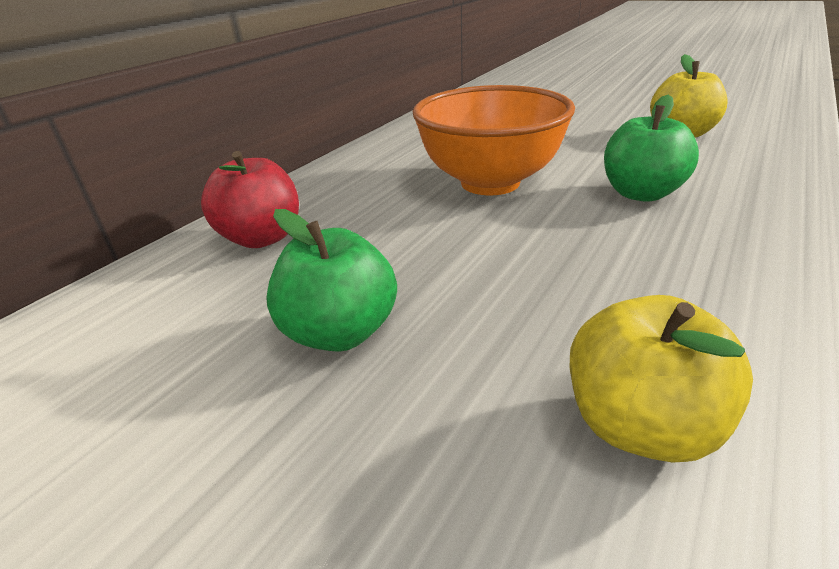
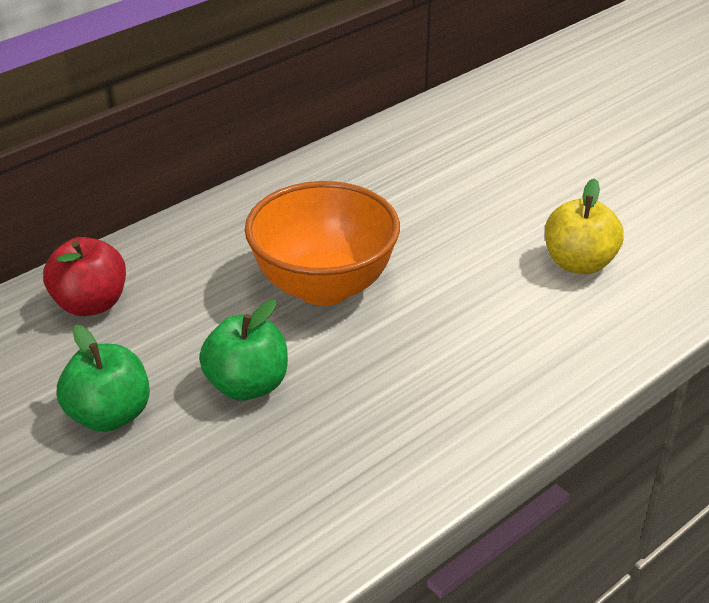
camera: 15 degrees right, 5 degrees up
(639, 424) = (250, 530): yellow apple -> none
(641, 193) = (446, 340): green apple -> green apple (247, 385)

